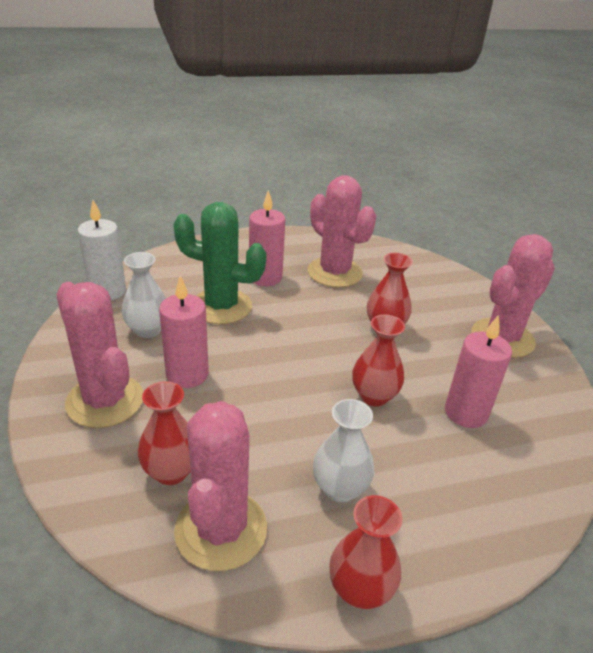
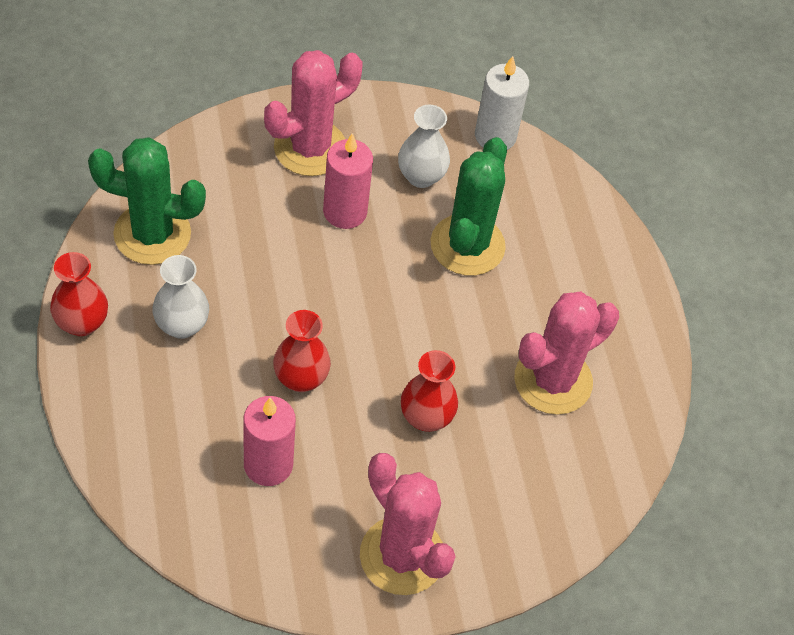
camera: 90 degrees right, 20 degrees up
(171, 471) = (217, 200): red vase -> none
(221, 529) = (152, 234): pink cactus -> green cactus
(265, 277) = (535, 296): pink candle -> none

